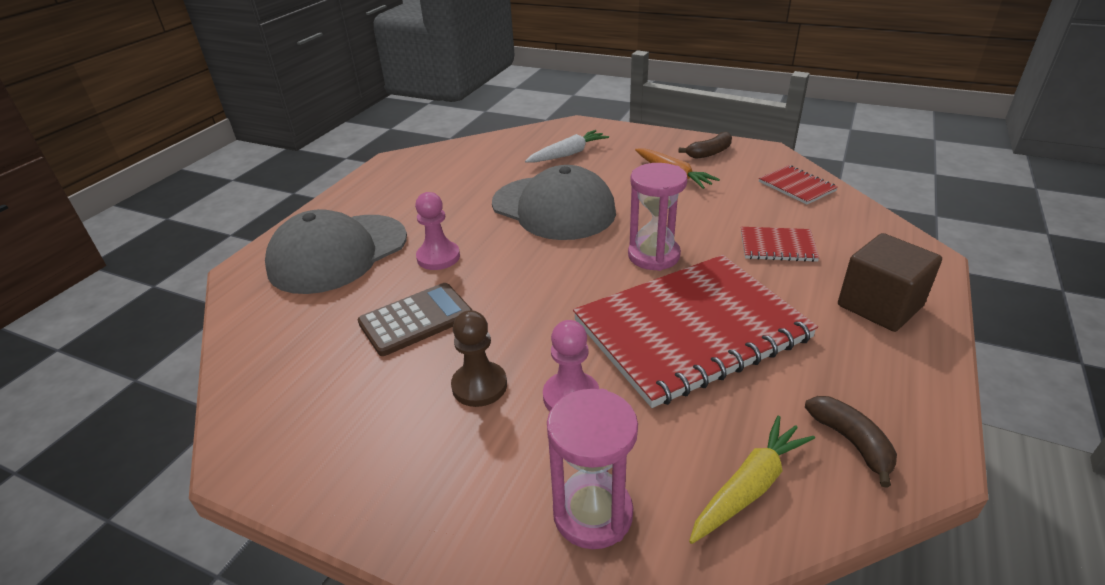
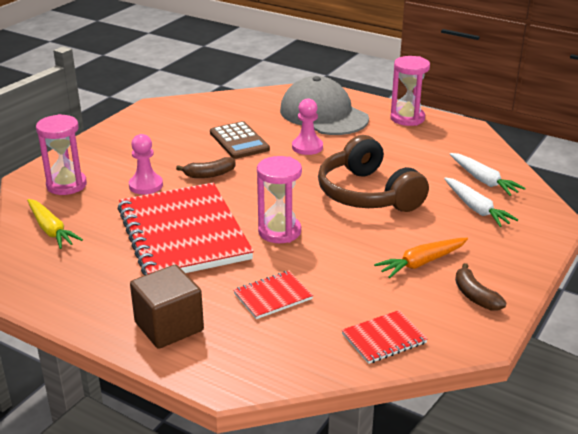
camera: 95 degrees right, 5 degrees down
(364, 194) = (407, 118): none -> pink hourglass
(479, 386) = (170, 159): brown pawn -> none
(513, 151) = (483, 180): none -> white carrot
(553, 208) = (367, 194): grey cap -> brown headphones
(777, 246) = (273, 296): red notebook -> red notebook turned 45 degrees clockwise
(851, 442) = (56, 271): brown banana -> brown banana (209, 174)

